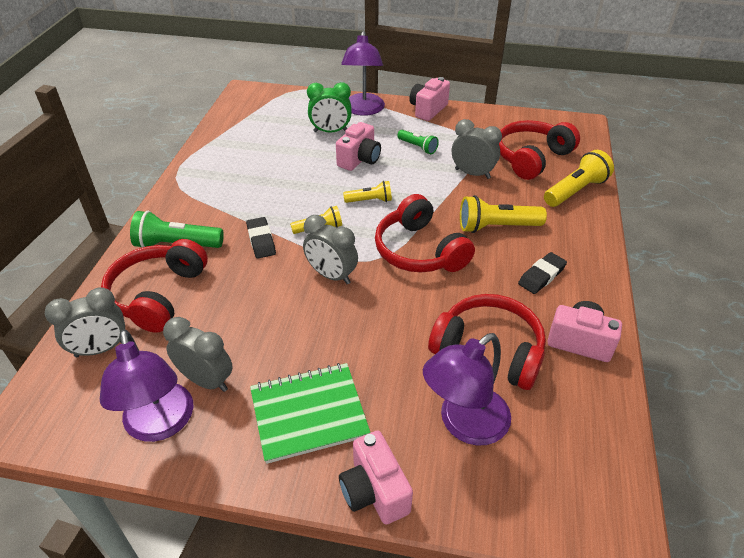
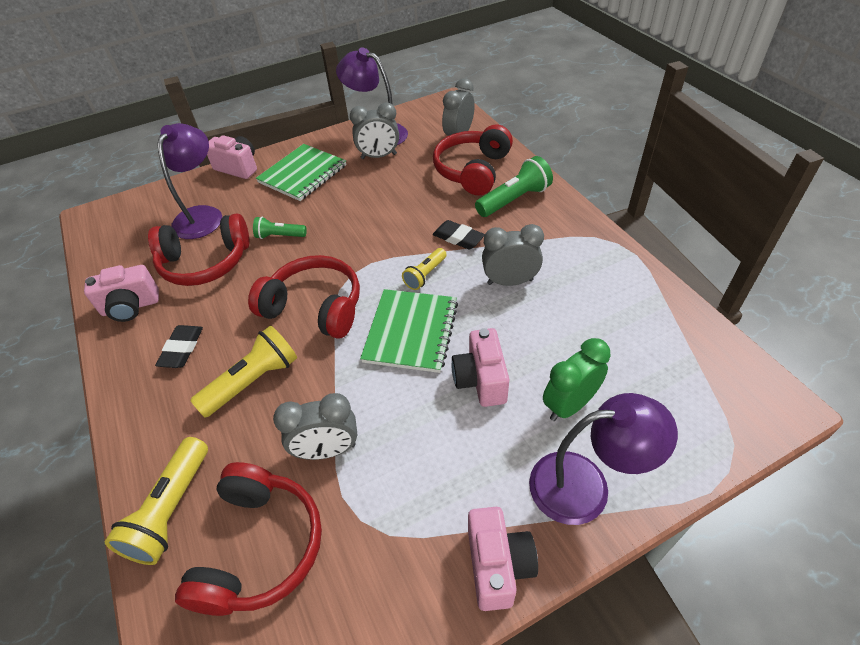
camera: 145 degrees right, 5 degrees up
(158, 295) = (473, 170): red headphones -> red headphones turned 135 degrees counterclockwise
(331, 275) = (370, 245): grey clock -> grey clock (510, 282)
(363, 110) = (585, 485): purple lamp -> purple lamp turned 120 degrees clockwise
(370, 200) = (411, 332): yellow flashlight -> green notebook
(418, 147) = (434, 454): green flashlight -> green flashlight (280, 236)

